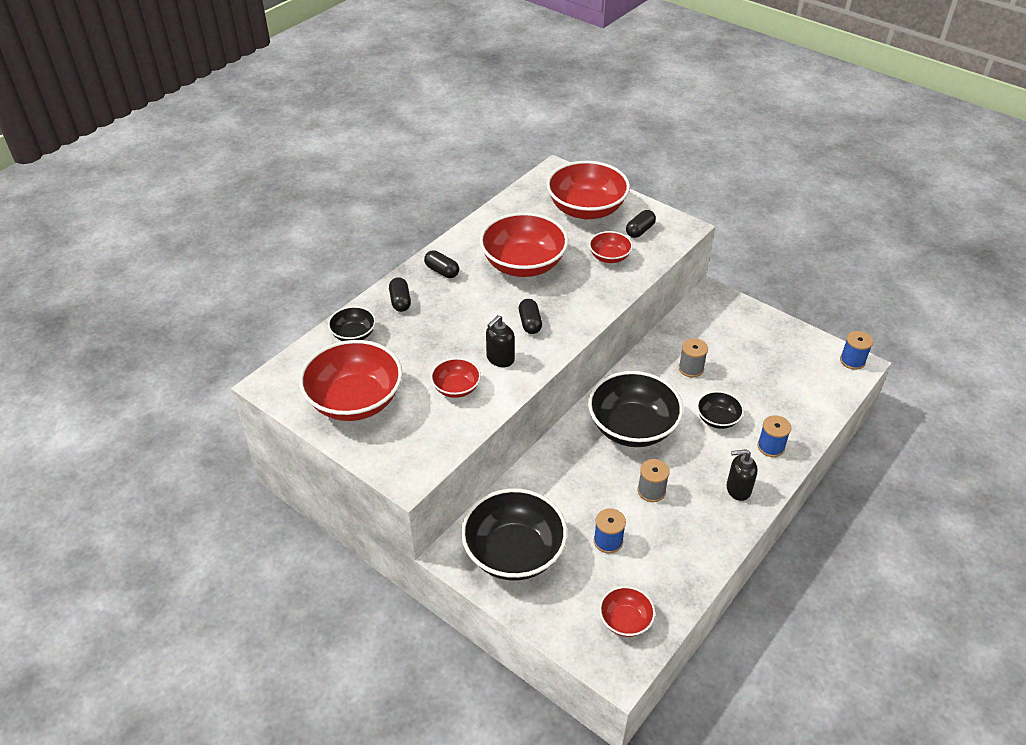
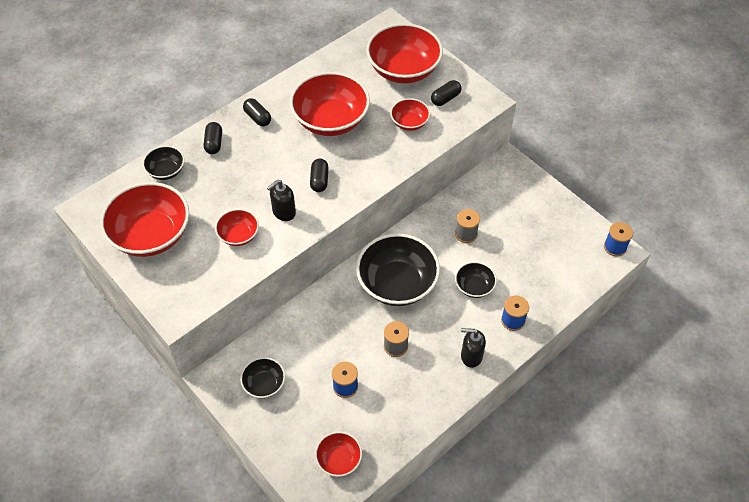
camera: 10 degrees right, 10 degrees up
(514, 553) = (264, 384): black bowl -> black bowl, size x0.50

